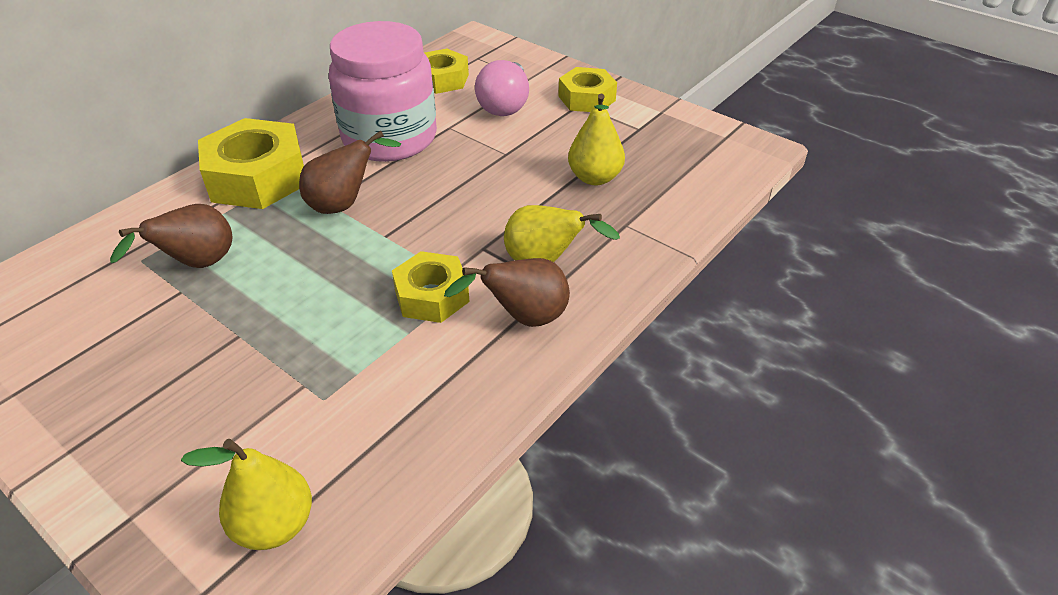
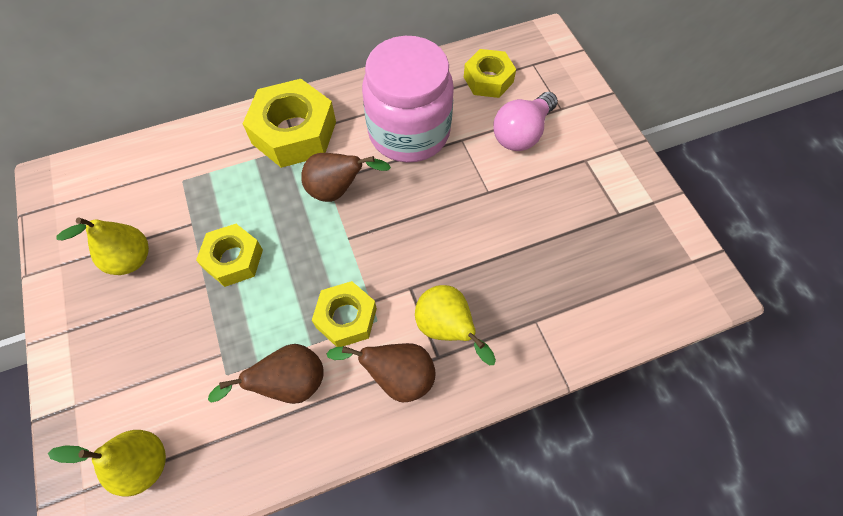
camera: 30 degrees right, 20 degrees up
(197, 265) = (212, 203): brown pear -> brown pear (289, 383)
(586, 98) = (596, 156): yellow nut -> yellow nut (233, 259)
(594, 178) = (543, 255): yellow pear -> yellow pear (131, 259)

